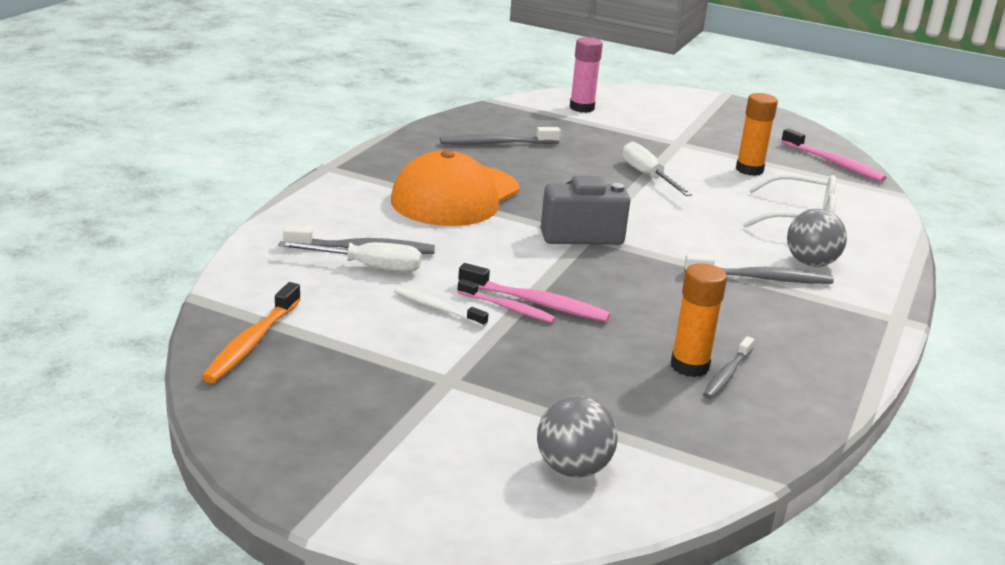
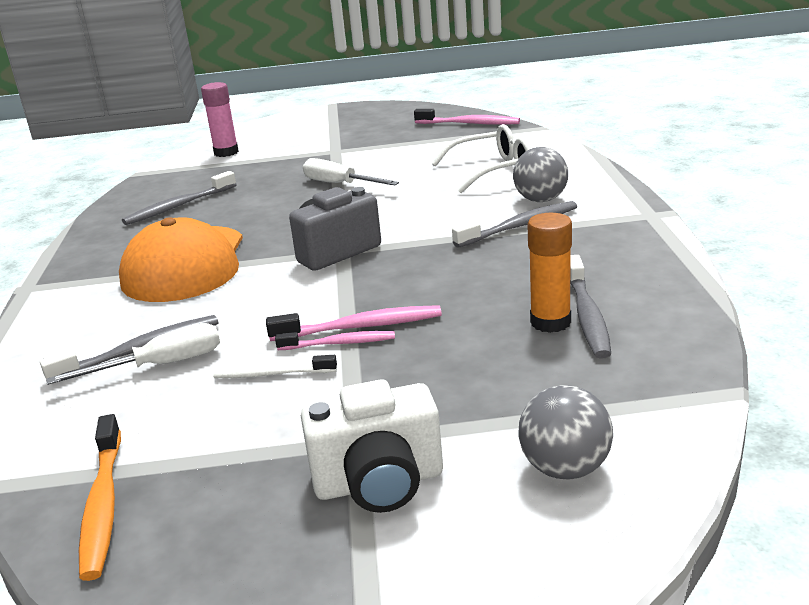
camera: 25 degrees left, 0 degrees up
(434, 414) = (379, 483): none -> white camera
(727, 374) = (587, 315): grey toothbrush -> grey toothbrush, size x1.50
(749, 170) = (414, 150): orange glue stick -> none

